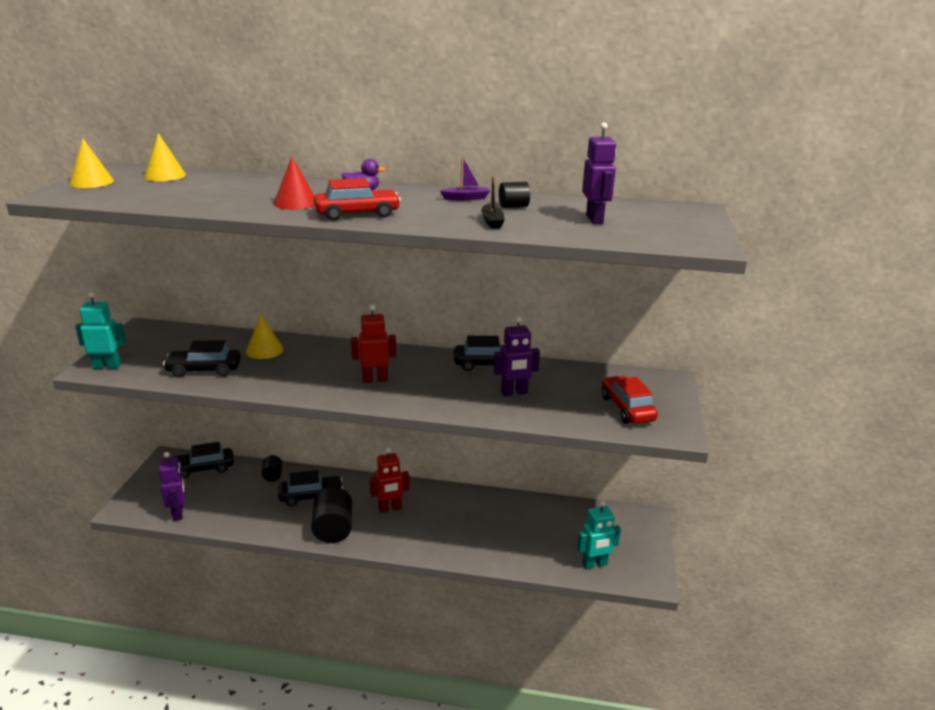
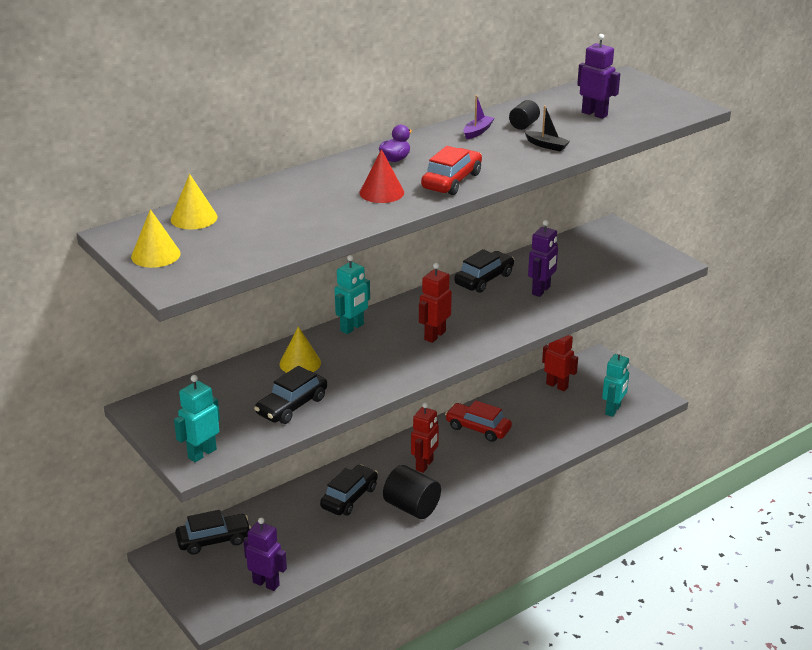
camera: 45 degrees left, 5 degrees up
(203, 468) = (214, 540): black car -> black car turned 135 degrees counterclockwise
(272, 475) = (287, 504): black cylinder -> none
(338, 347) = (352, 328): none -> turquoise robot
(578, 517) = (557, 385): none -> red robot
(627, 408) = (622, 262): red car -> red car (478, 428)

